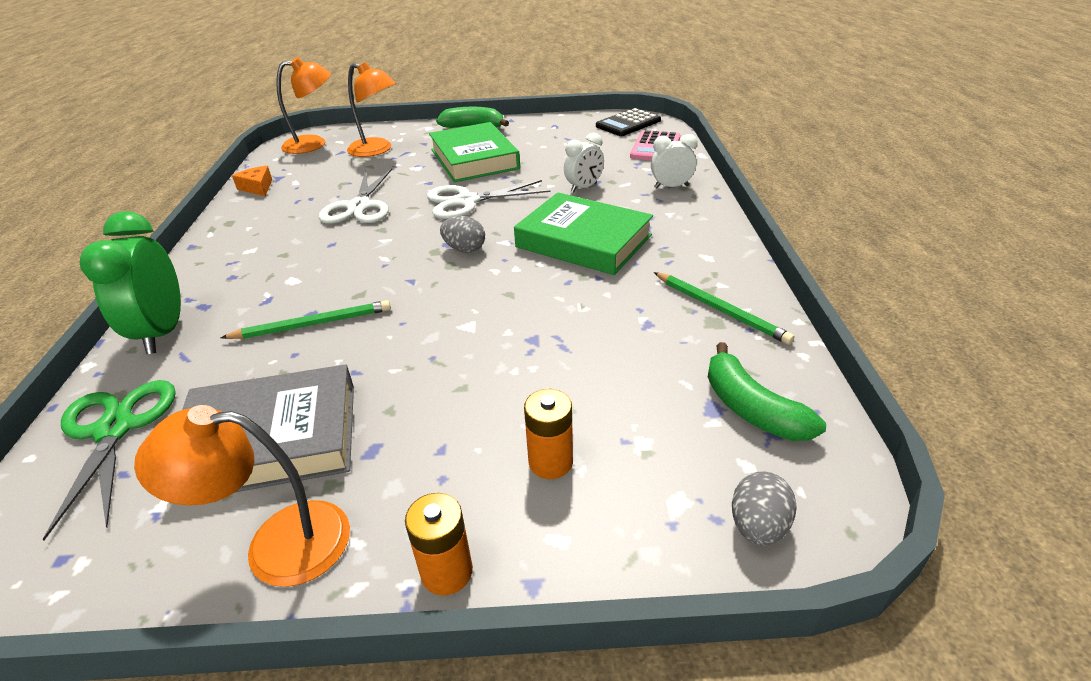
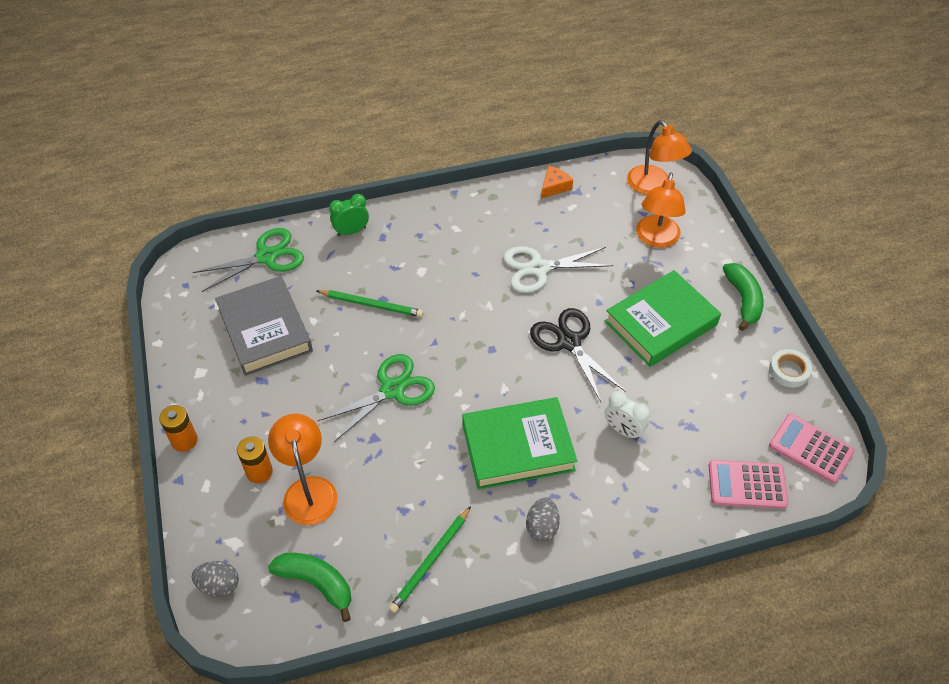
camera: 75 degrees right, 15 degrees up
(163, 332) = (351, 231): green clock -> green clock, size x0.60
(277, 543) = (197, 364): orange lamp -> orange lamp (308, 490)
(313, 324) = (371, 305): green pencil -> green pencil turned 45 degrees counterclockwise
(464, 249) = (486, 363): grey egg -> grey egg (542, 527)
(465, 318) = (392, 390): none -> green scissors
(467, 201) = (569, 342): white scissors -> black scissors
(553, 121) = (789, 371): none -> white tape
(583, 241) = (518, 447): green book -> green book turned 60 degrees clockwise
(628, 123) = (810, 448): black calculator -> pink calculator
(671, 187) = (647, 509): white clock -> none
(751, 408) = (316, 583): green banana -> green banana turned 75 degrees clockwise

